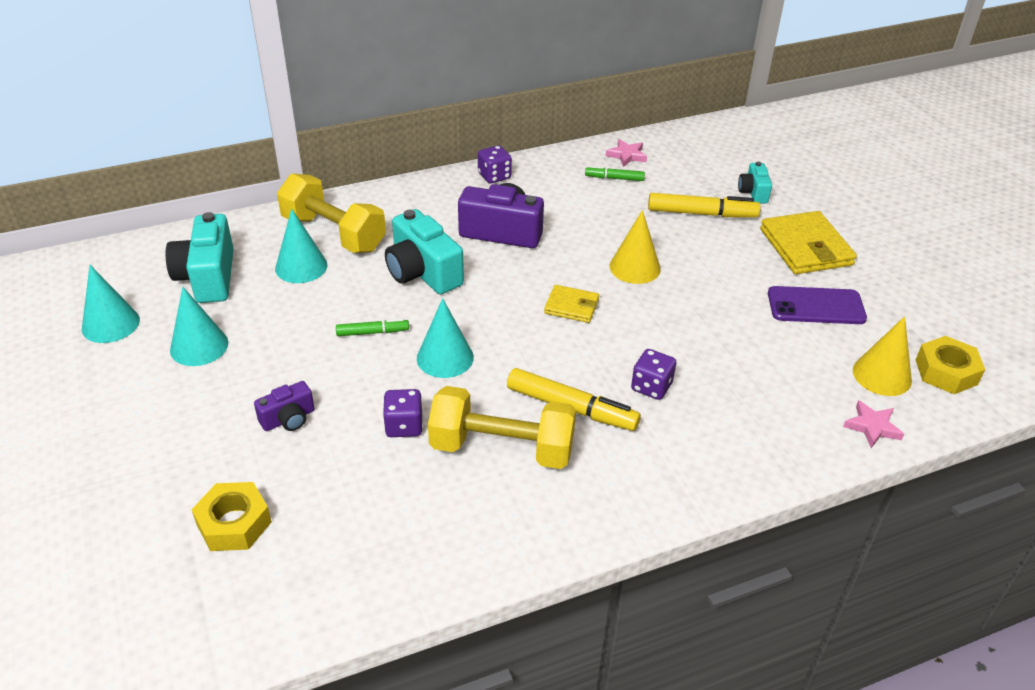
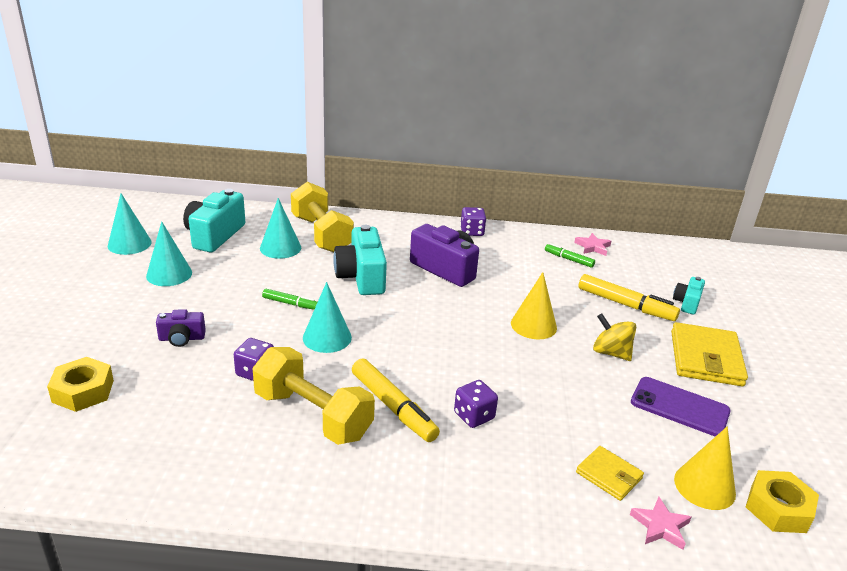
camera: 25 degrees right, 10 degrees down
(571, 306) = (456, 335): yellow wallet -> yellow wallet (609, 475)
(723, 272) = (611, 353): none -> yellow spinning top

